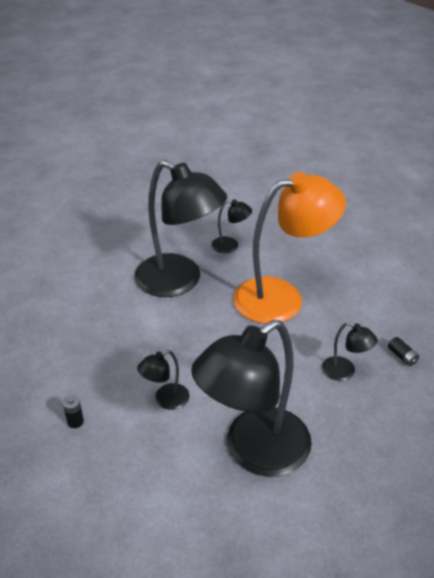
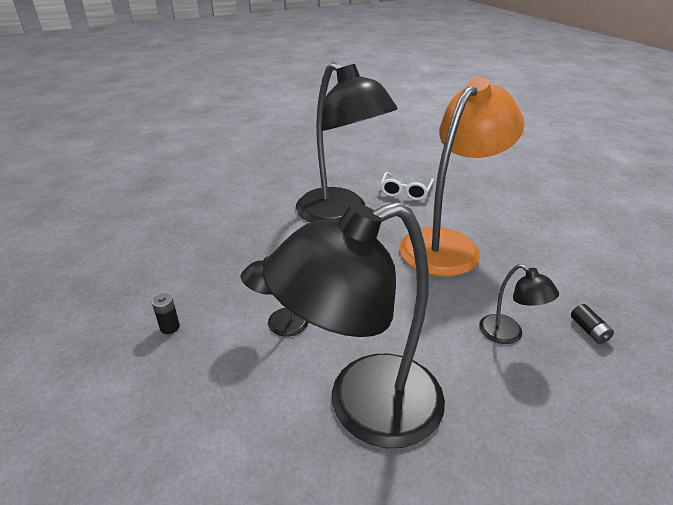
camera: 15 degrees right, 5 degrees down
(230, 246) = (405, 191): black lamp -> white glasses
(282, 297) = (448, 244): orange lamp -> orange lamp turned 45 degrees counterclockwise

